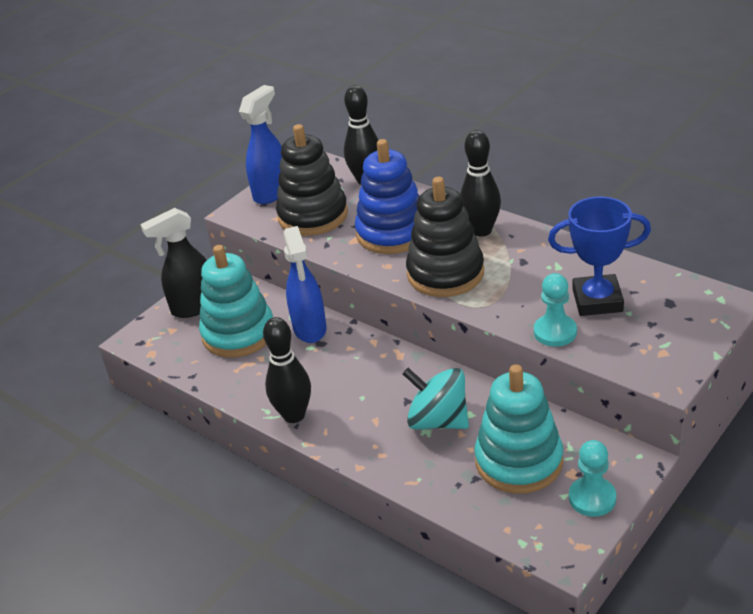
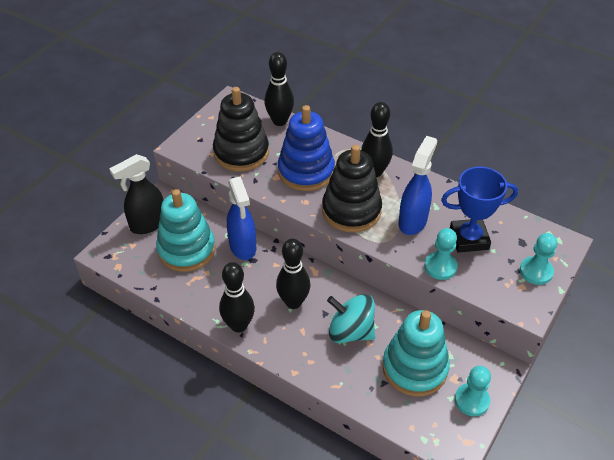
camera: 10 degrees left, 10 degrees up
(272, 192) = (205, 129): blue spray bottle -> blue spray bottle (413, 221)
(367, 389) = (293, 302): none -> black bowling pin
(684, 335) = (536, 271): none -> turquoise pawn

